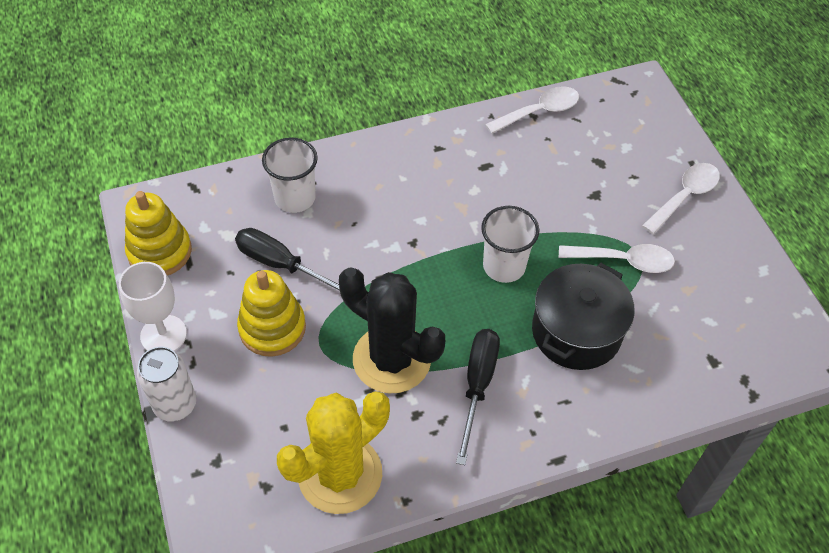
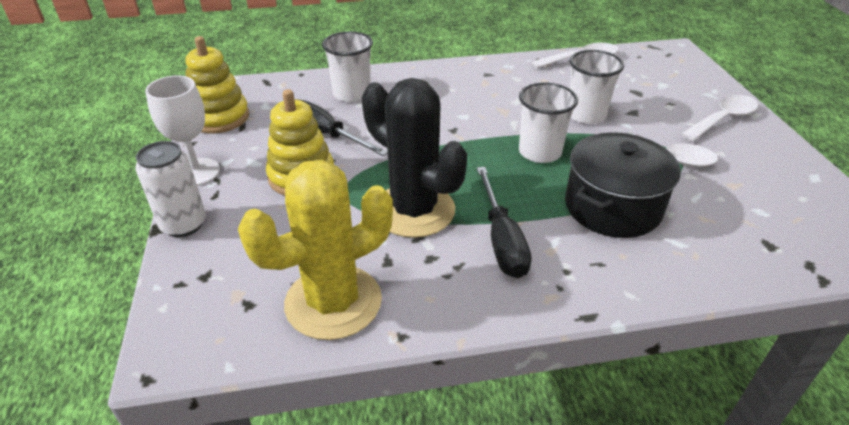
camera: 10 degrees right, 15 degrees down
(477, 385) = (501, 240): black screwdriver -> black screwdriver turned 150 degrees clockwise
(547, 205) = (585, 115): none -> white cup

